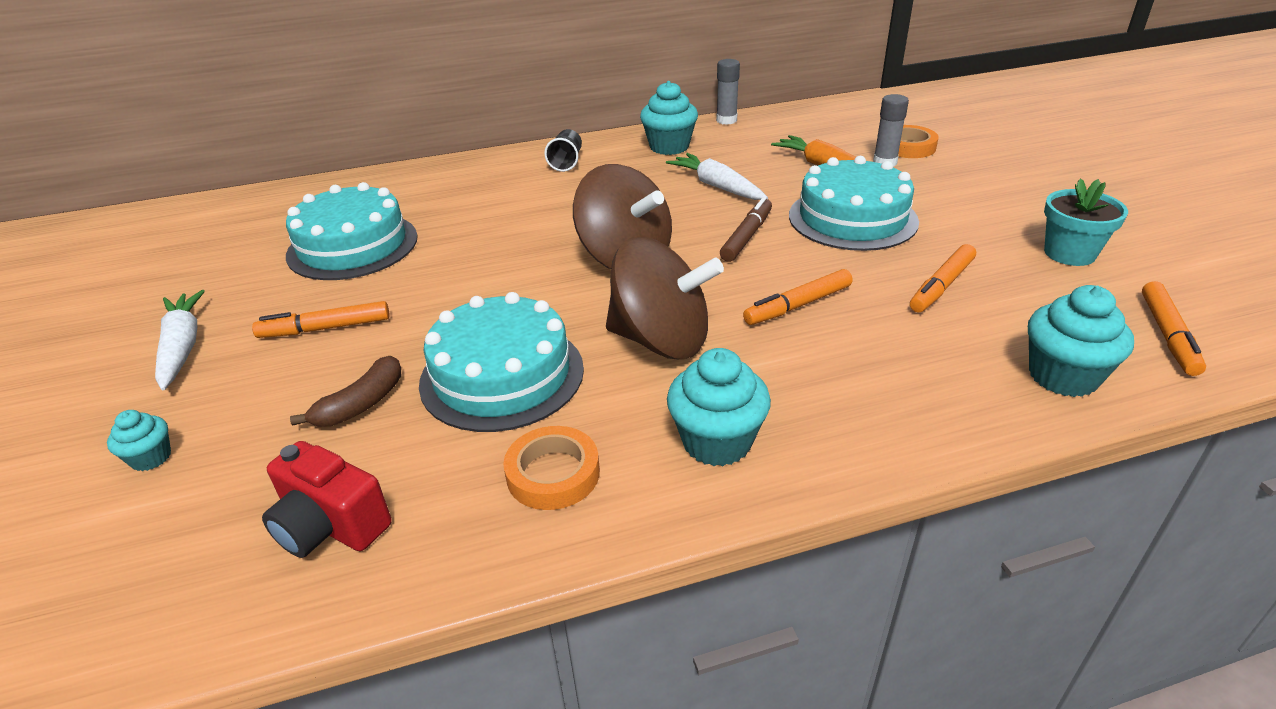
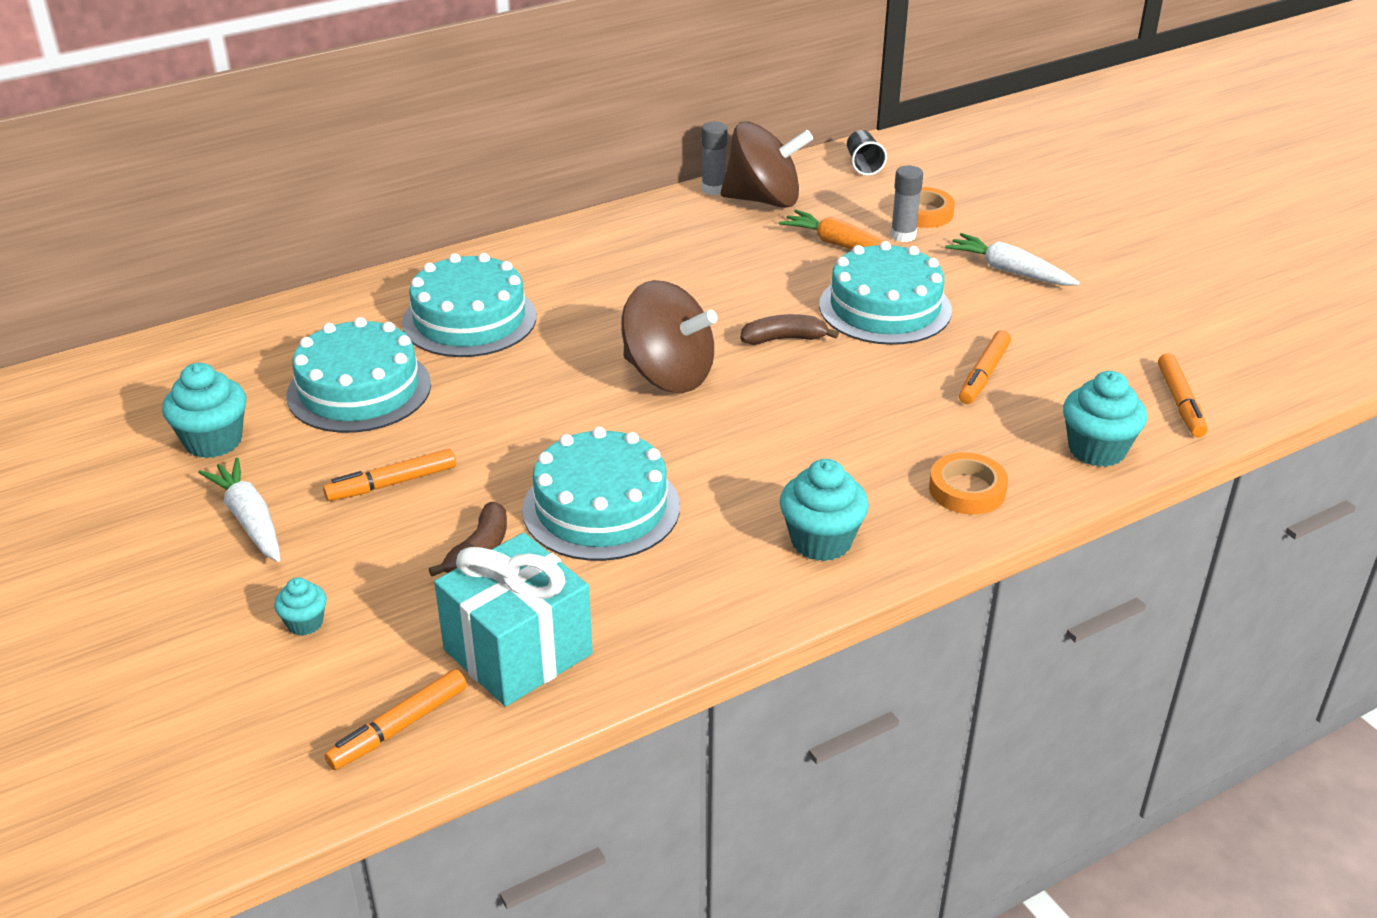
camera: 15 degrees left, 0 degrees up
(330, 526) = (518, 652): red camera -> turquoise gift
(477, 199) = (469, 319): none -> turquoise cake
(553, 474) = (690, 585): orange tape -> orange tape (967, 490)
(566, 162) = (549, 261): black cup -> black cup (863, 165)
(661, 340) = (738, 457): brown spinning top -> brown spinning top (764, 200)
(669, 147) = (660, 231): turquoise cupcake -> turquoise cupcake (213, 441)
(717, 186) = (733, 280): white carrot -> white carrot (1009, 271)
(747, 236) = (784, 339): brown marker -> brown banana
(798, 305) = (856, 408): orange marker -> orange marker (399, 727)
(1069, 253) = (1095, 329): turquoise flower pot -> none

